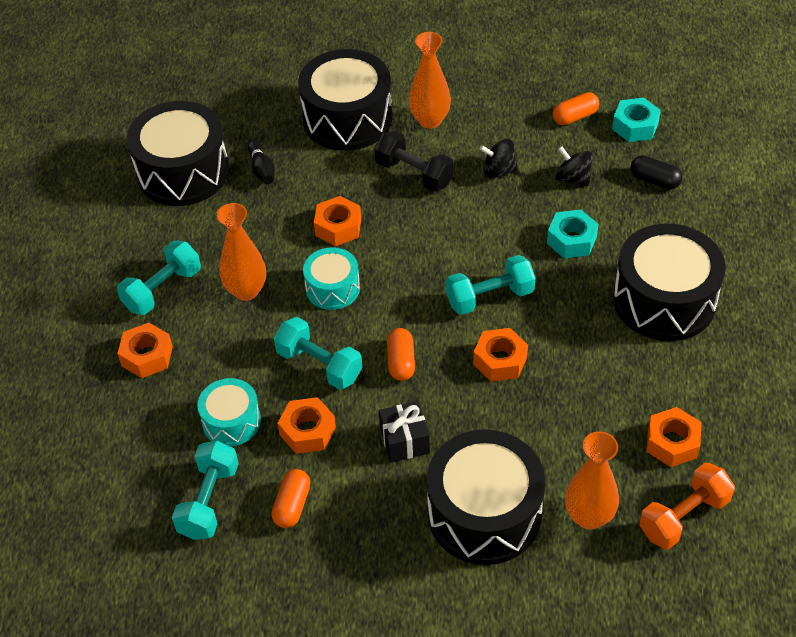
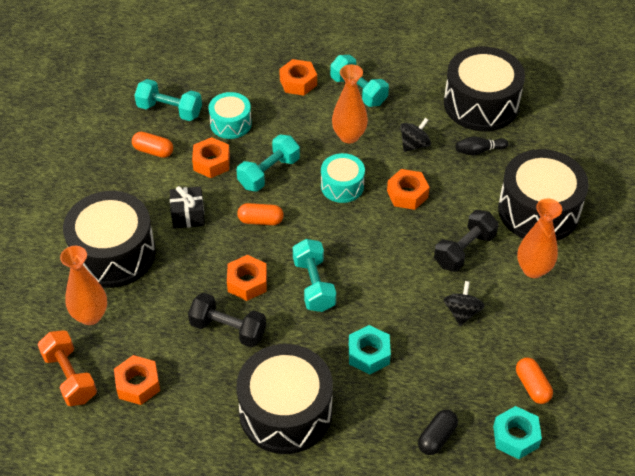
camera: 95 degrees right, 0 degrees up
(572, 178) = (446, 369): black spinning top -> black spinning top (414, 145)
(572, 368) = (228, 329): none -> black dumbbell

